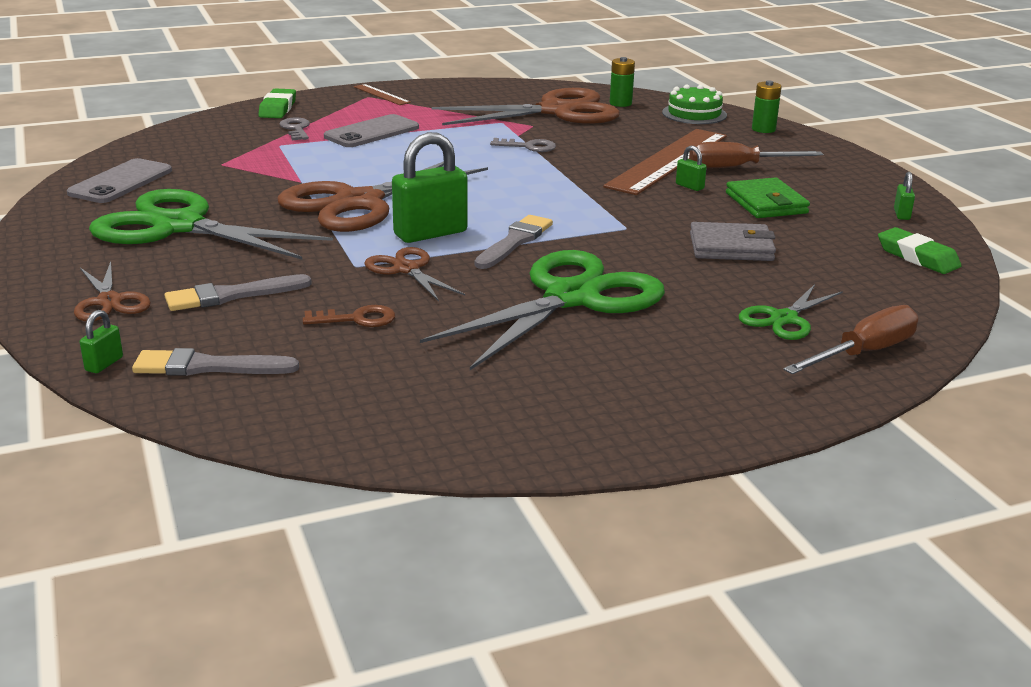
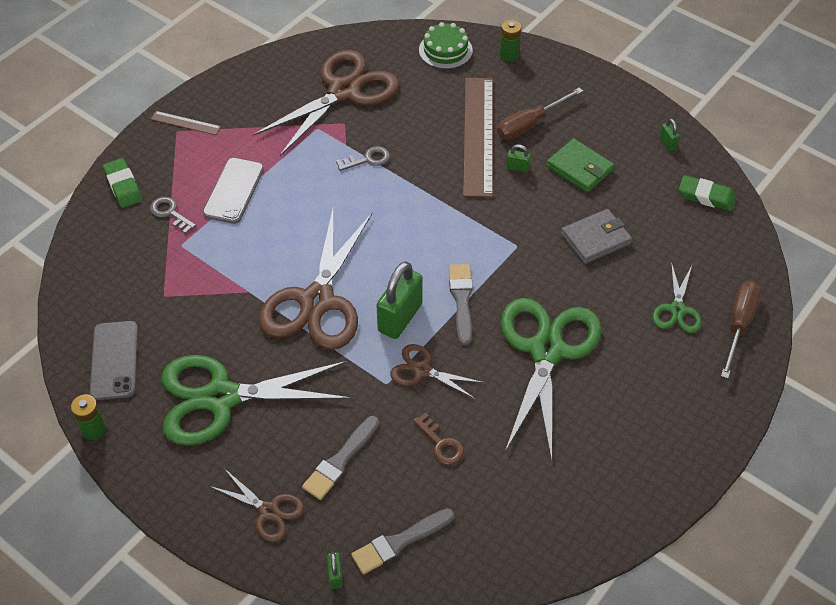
camera: 30 degrees left, 25 degrees up
(356, 319) = (441, 444): brown key -> brown key turned 90 degrees clockwise
(620, 103) = (381, 56): green battery -> green battery (94, 429)

